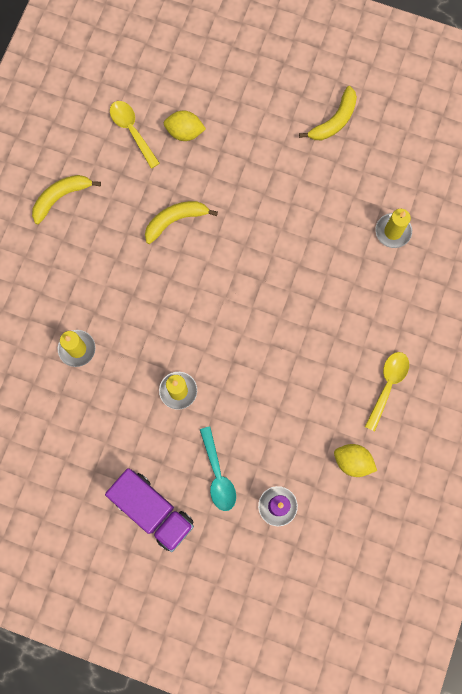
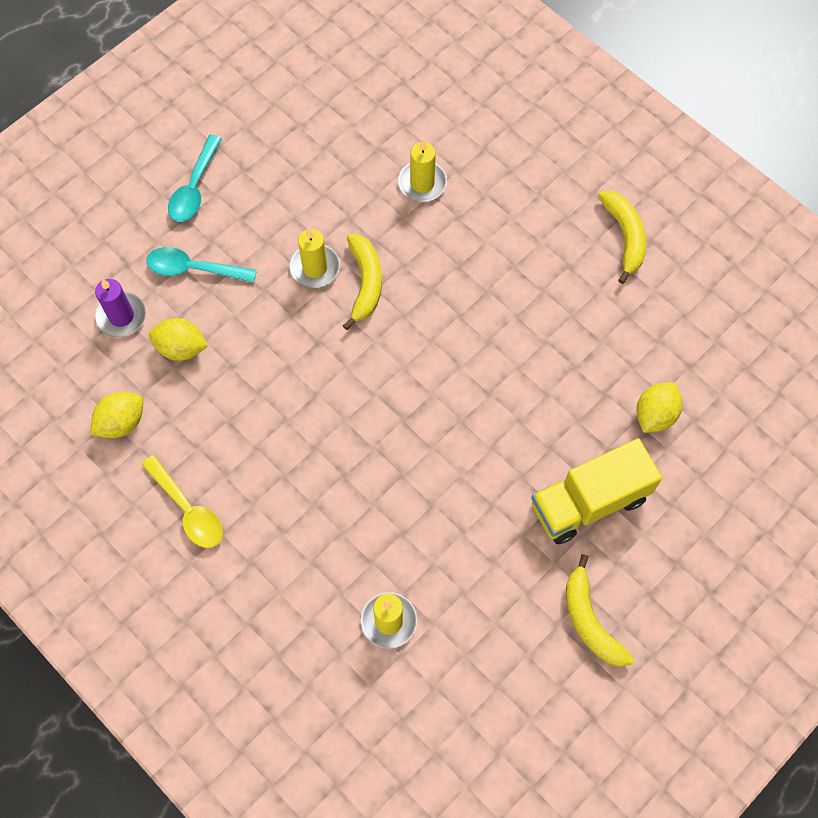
camera: 115 degrees right, 10 degrees down
(132, 131) = (683, 352): yellow spoon -> none
(152, 510) = (194, 188): purple truck -> turquoise spoon
(175, 220) = (534, 352): yellow banana -> yellow banana (365, 283)
(261, 149) = (589, 502): none -> yellow truck
(281, 451) = (181, 348): none -> yellow lemon

